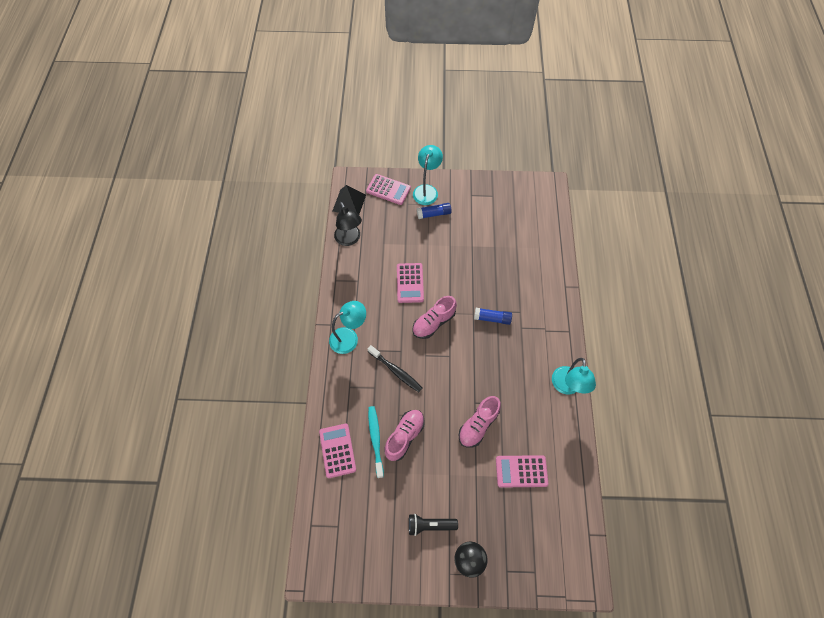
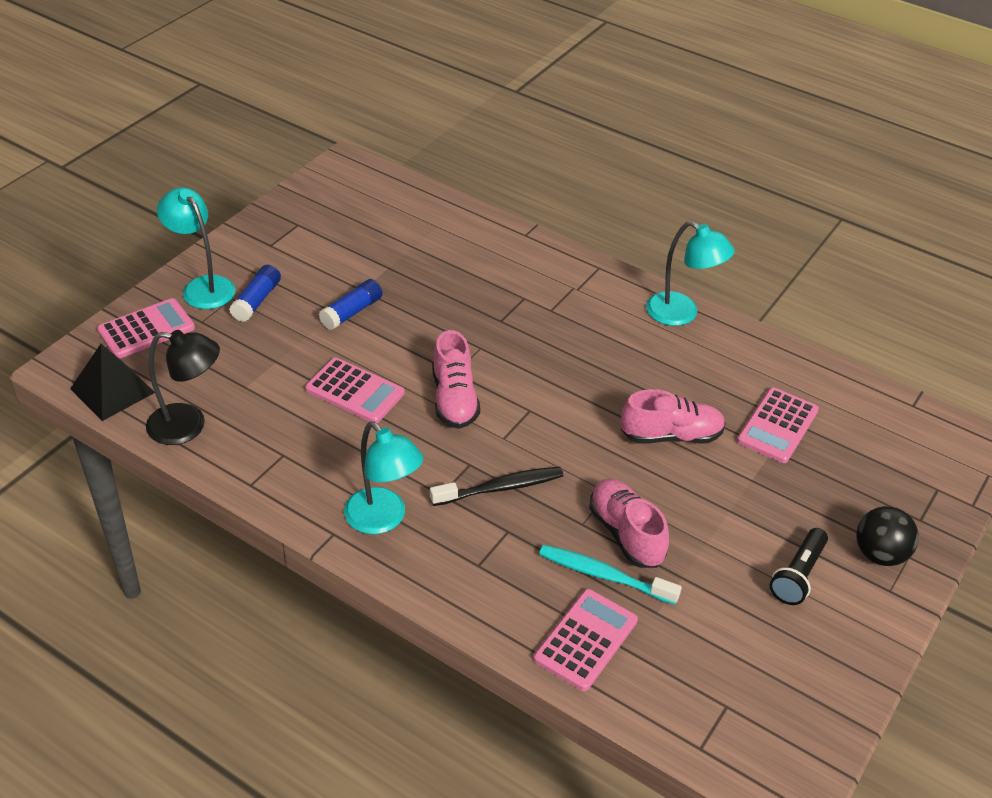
camera: 60 degrees left, 20 degrees down
(337, 450) = (585, 640): pink calculator -> pink calculator turned 105 degrees clockwise
(349, 337) = (383, 519): turquoise lamp -> turquoise lamp turned 135 degrees clockwise
(478, 425) = (671, 435): pink shoe -> pink shoe turned 75 degrees counterclockwise
(492, 318) = (507, 331): blue glue stick -> blue glue stick (351, 312)

